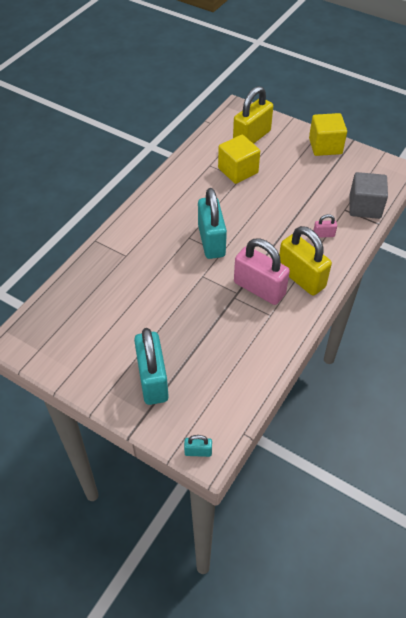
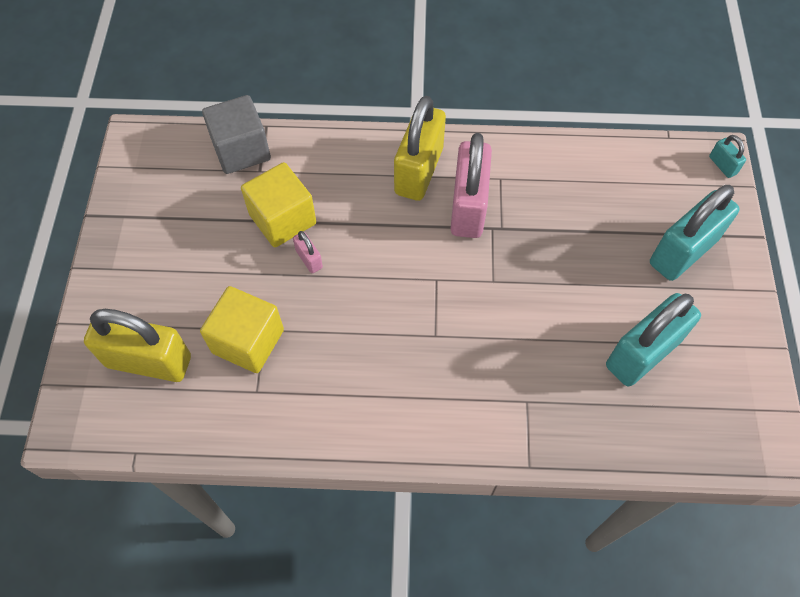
camera: 120 degrees left, 10 degrees up
(211, 241) = (424, 302): turquoise padlock -> turquoise padlock (642, 353)
(323, 234) = (325, 176): pink padlock -> pink padlock (309, 259)
(325, 146) = (122, 245): yellow cube -> yellow cube (282, 219)

